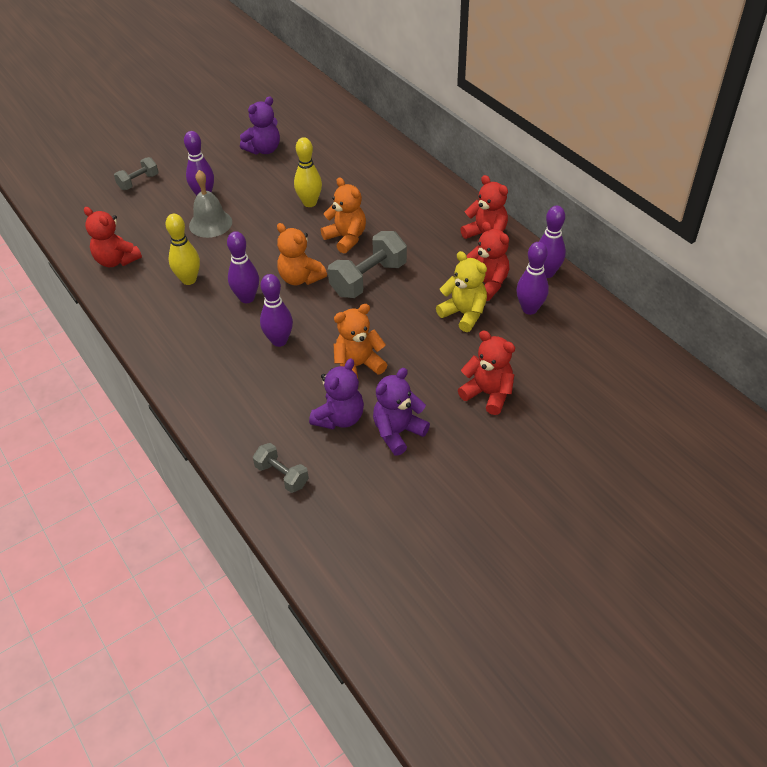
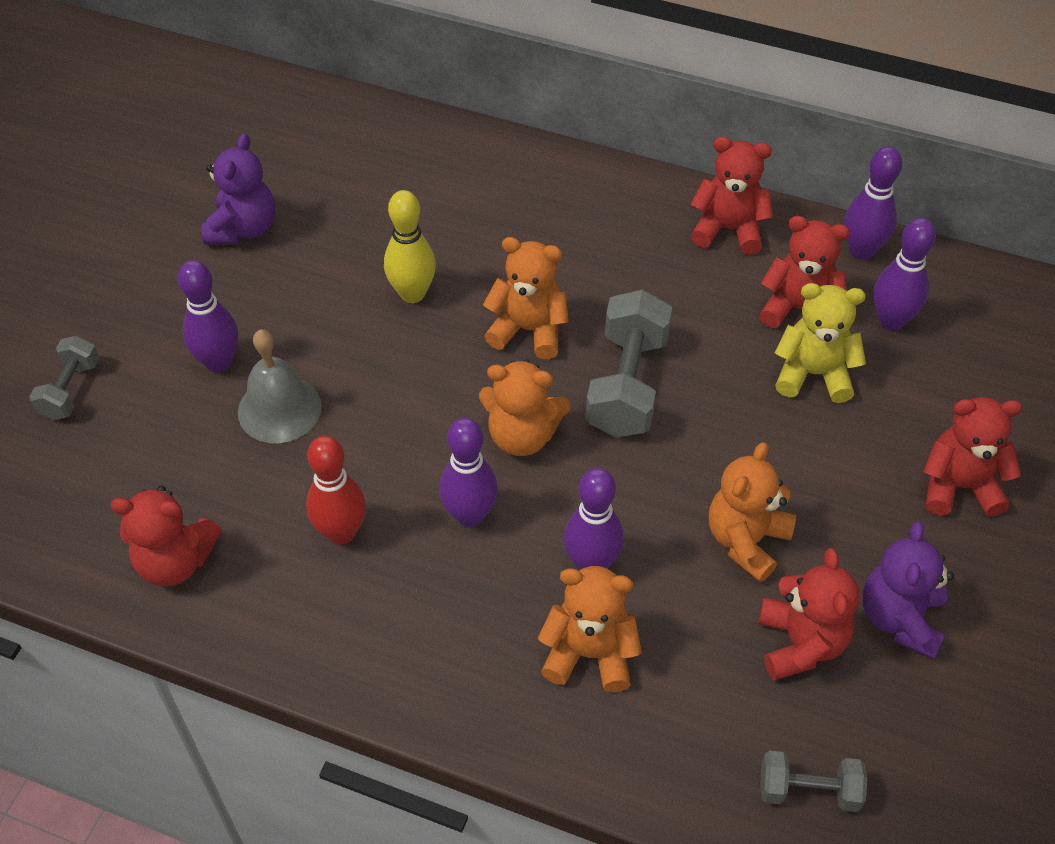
camera: 35 degrees left, 5 degrees up
(189, 280) = (341, 532): yellow bowling pin -> red bowling pin
(242, 374) = (589, 653): none -> orange teddy bear
(339, 418) = (800, 643): purple teddy bear -> red teddy bear

